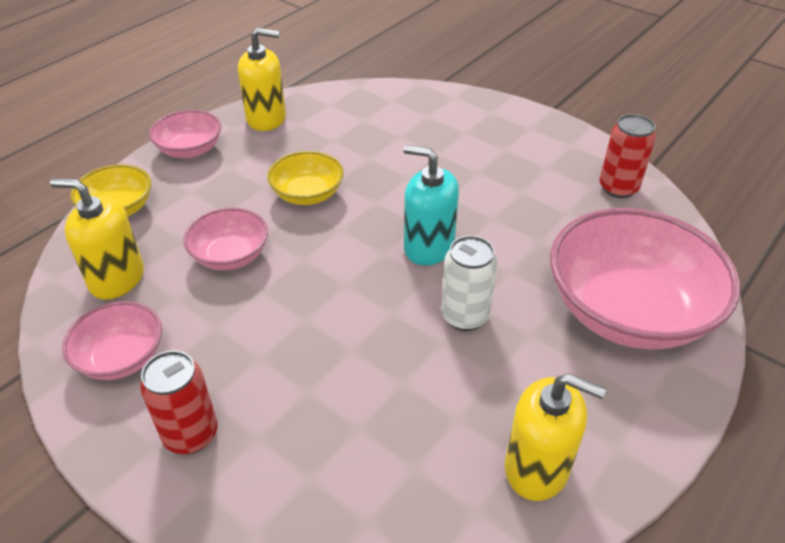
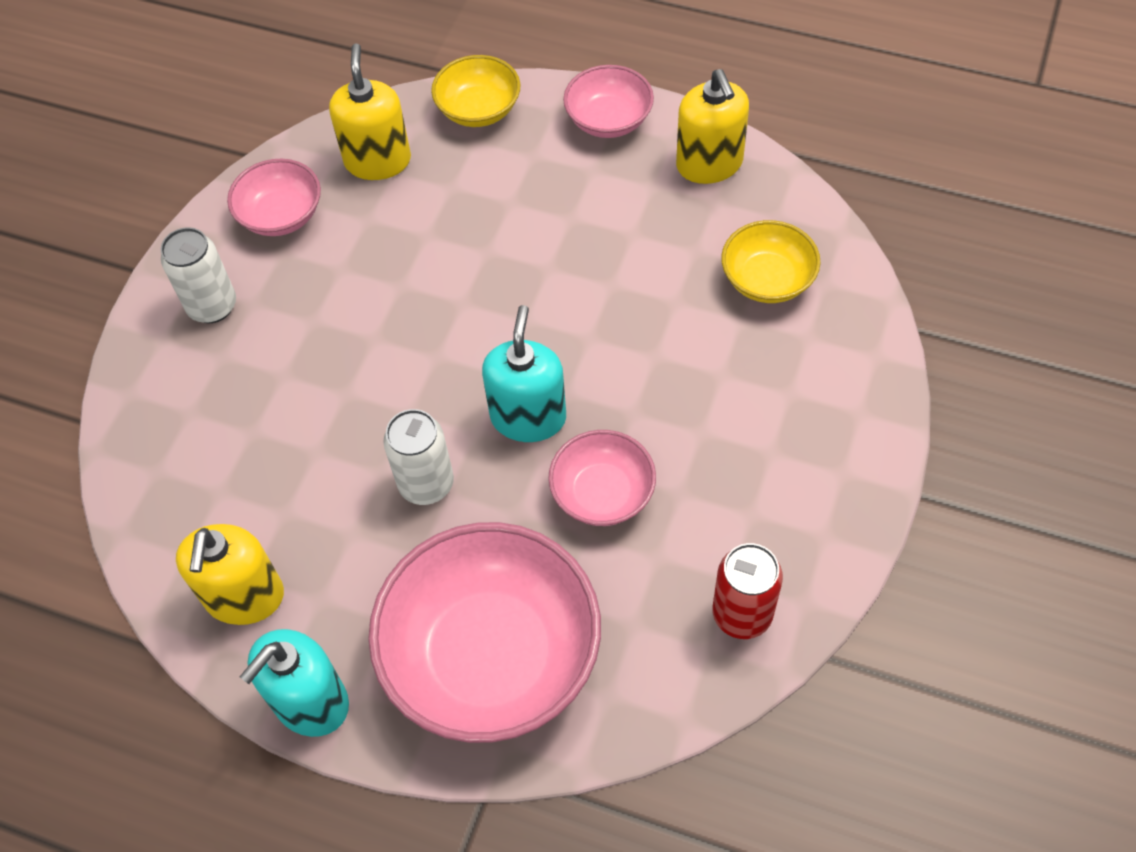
camera: 75 degrees right, 15 degrees up
(191, 434) = (212, 306): red can -> white can
(230, 256) = (443, 237): pink bowl -> pink bowl (602, 493)
(307, 194) = (574, 265): yellow bowl -> yellow bowl (767, 279)
(653, 435) = (311, 702): none -> turquoise soap dispenser

